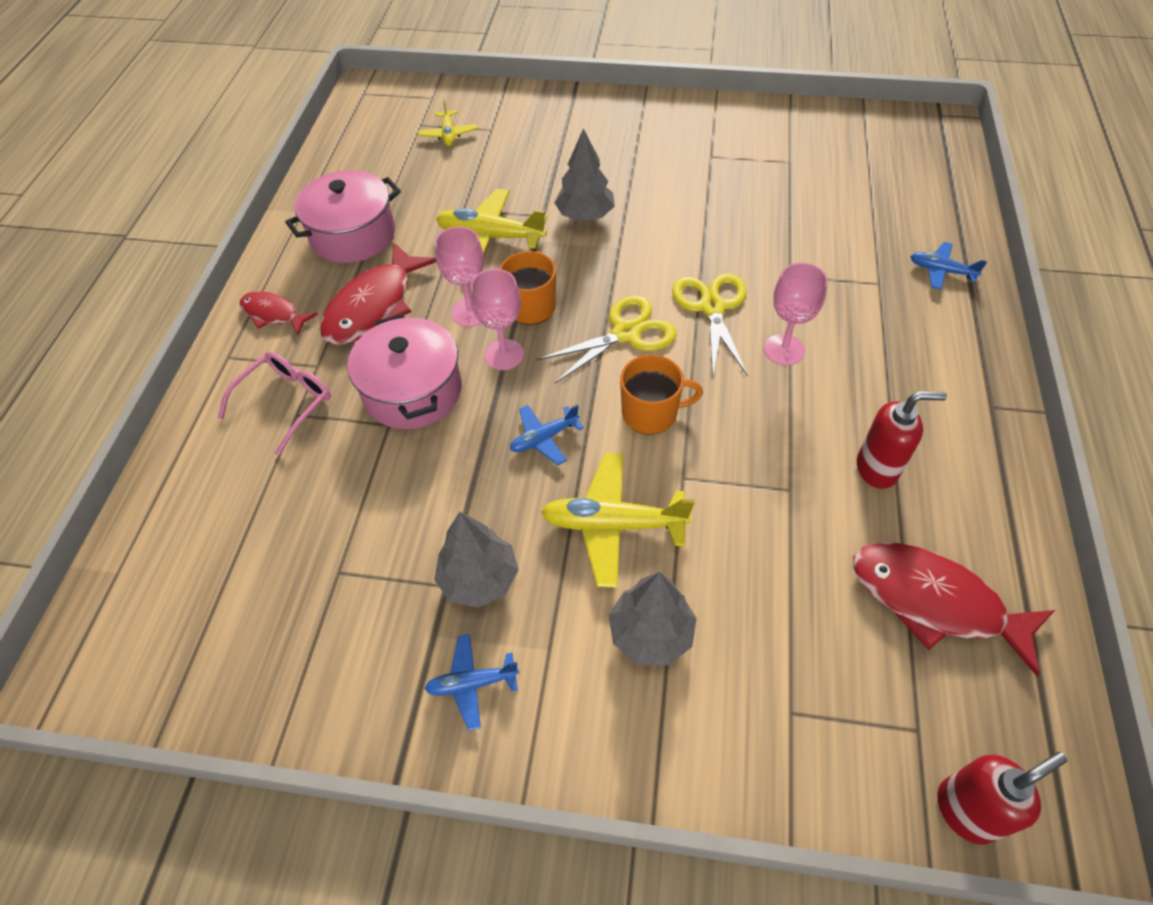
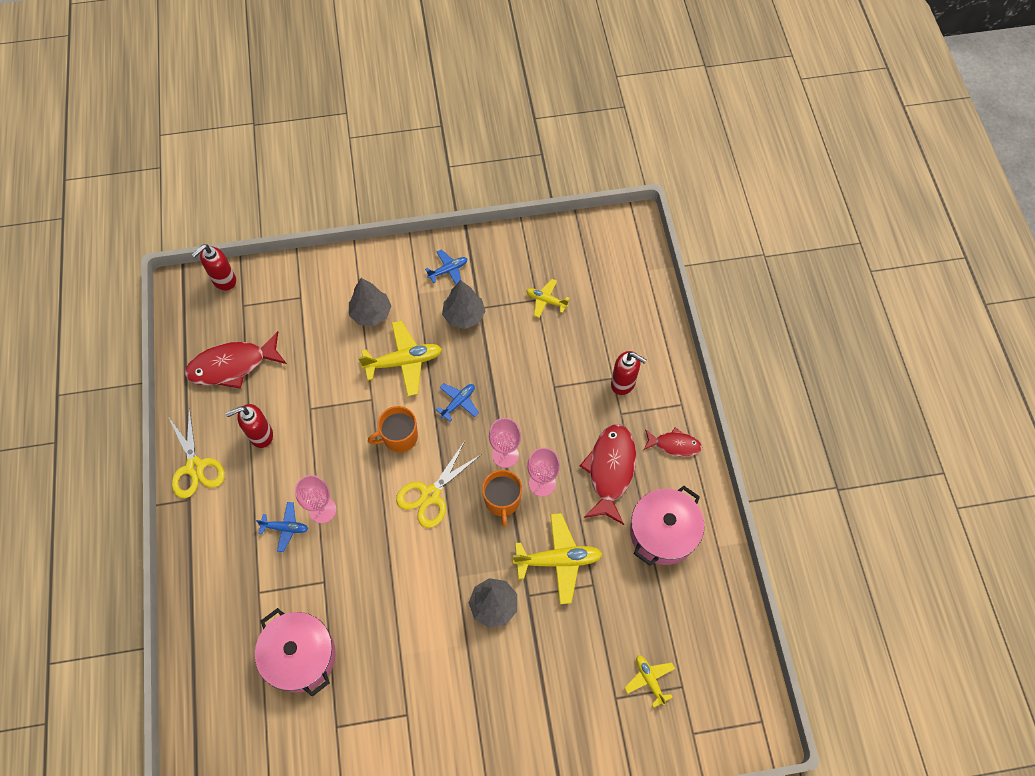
camera: 160 degrees right, 10 degrees up
(286, 403) = (623, 383): pink glasses -> red soap dispenser
(323, 565) = (546, 300): none -> yellow plane
(412, 391) = (551, 412): pink pot -> pink pot (300, 656)
(712, 307) = (376, 534): yellow scissors -> yellow scissors (195, 467)
(934, 602) = (232, 366): red fish -> red fish turned 150 degrees clockwise
(941, 271) = (212, 619): blue plane -> blue plane (285, 528)

